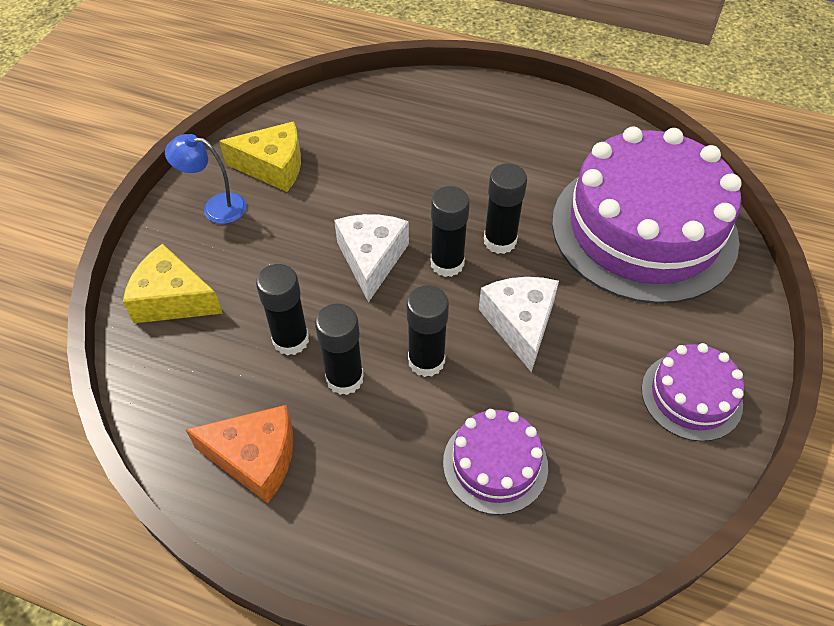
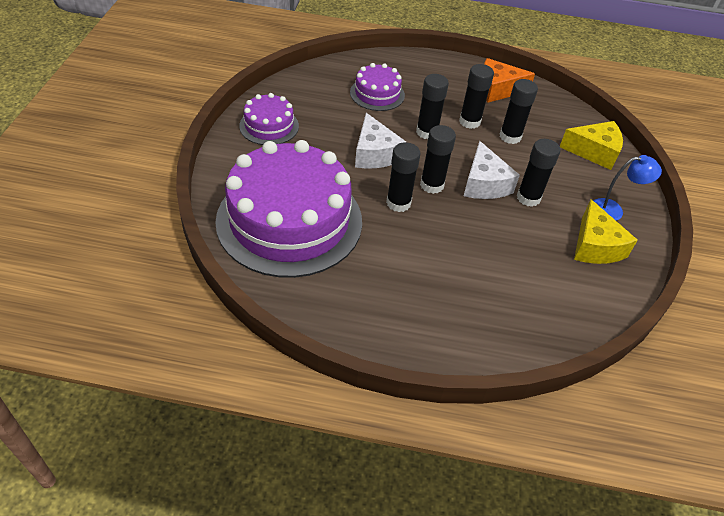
camera: 165 degrees right, 5 degrees down
(273, 167) = (595, 246): yellow cheese -> yellow cheese turned 90 degrees counterclockwise
(320, 233) = (528, 198): none -> black glue stick

